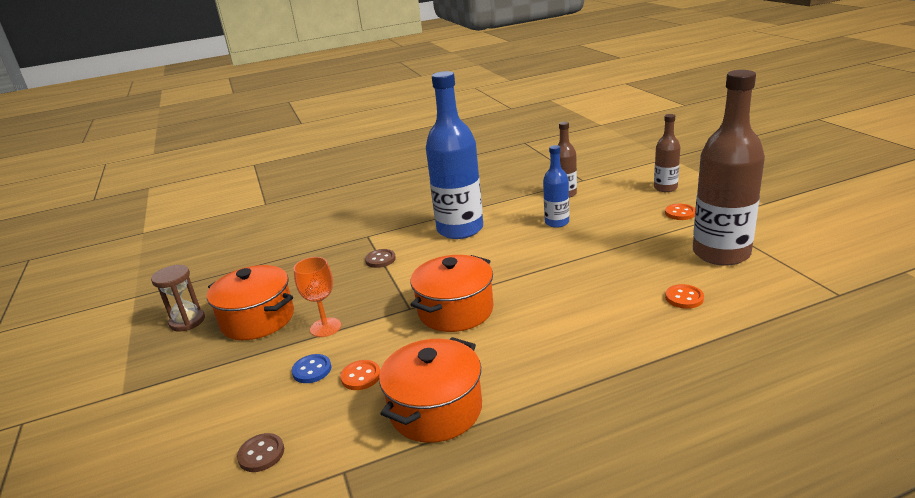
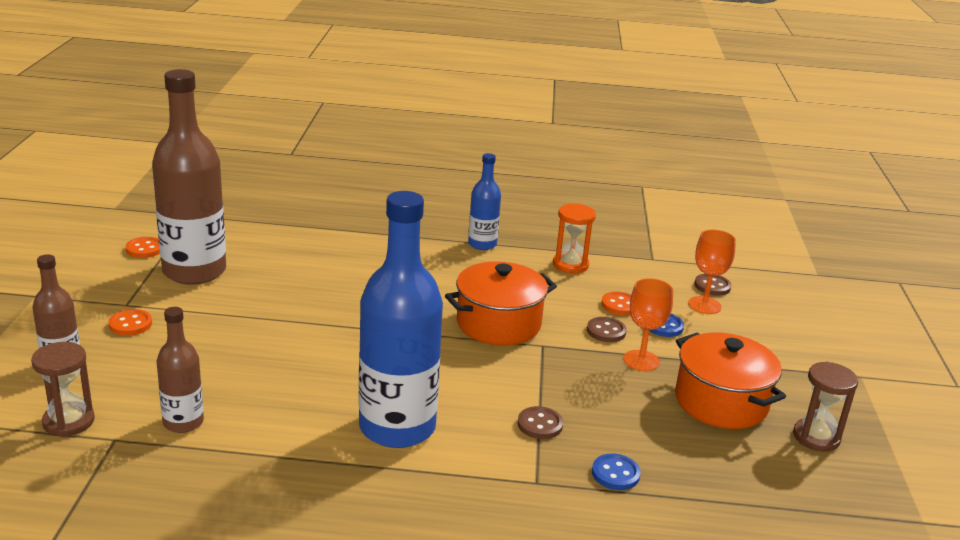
camera: 160 degrees left, 0 degrees up
(271, 417) = (704, 305): none -> orange goblet
(325, 254) = (615, 474): none -> blue button
(363, 342) = (606, 331): none -> brown button
(436, 410) = (570, 265): orange pot -> orange hourglass
(557, 222) = (270, 378): blue bottle -> blue bottle (482, 244)
(613, 177) = (68, 421): none -> brown hourglass
(684, 298) = (296, 255): orange button -> orange button (145, 249)

